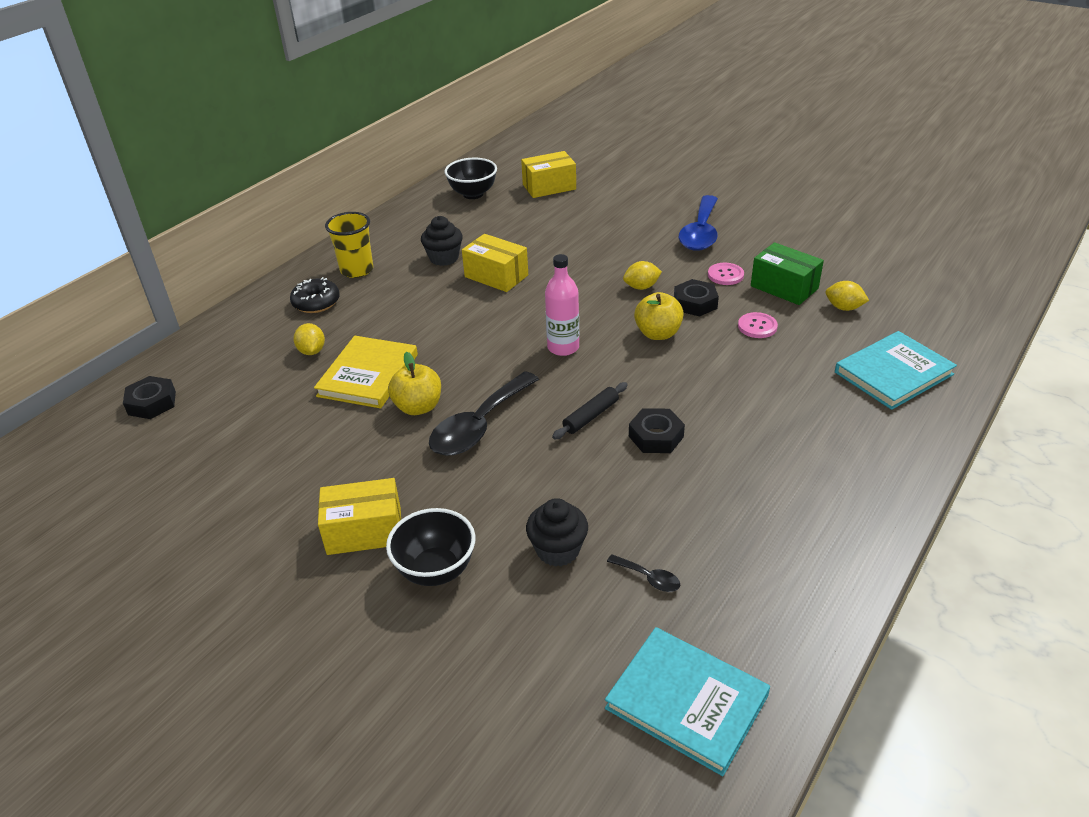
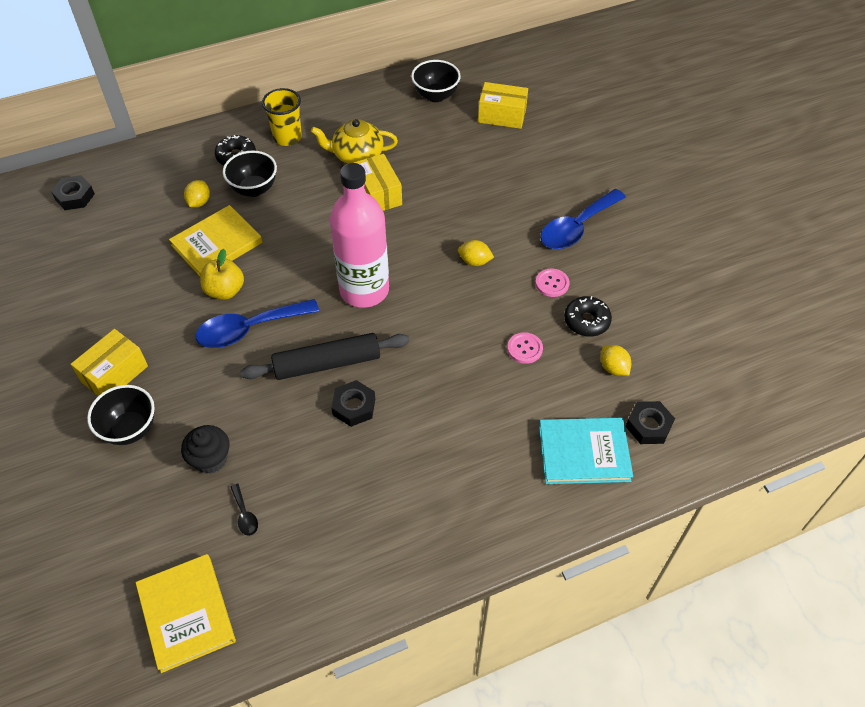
camera: 30 degrees right, 15 degrees up
(363, 319) = (254, 189): none -> black bowl
(364, 531) = (115, 374): yellow box -> yellow box turned 75 degrees counterclockwise
(444, 258) = (357, 156): black cupcake -> yellow teapot
(479, 425) = (249, 329): black spoon -> blue spoon
(563, 347) = (364, 290): pink bottle -> pink bottle, size x1.81
(591, 416) = (327, 363): black rolling pin -> black rolling pin, size x1.86
(658, 333) = (443, 314): yellow apple -> none
(686, 702) = (186, 613): turquoise book -> yellow book
(695, 303) = (500, 299): black nut -> black nut (648, 426)
(784, 287) = (586, 321): green box -> black donut

